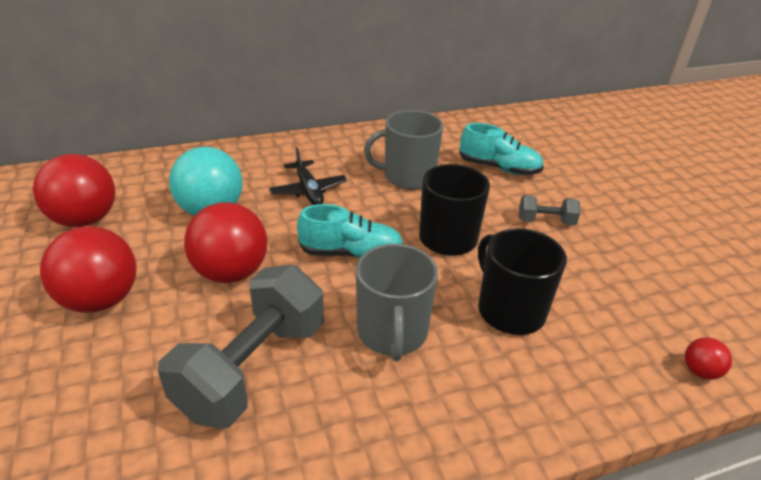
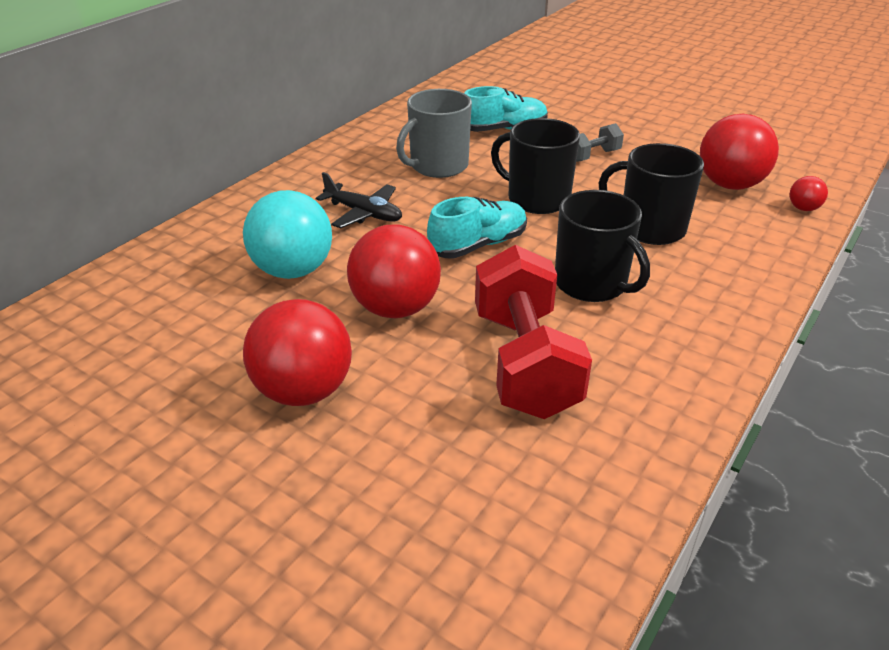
camera: 35 degrees left, 0 degrees up
(85, 220) = (163, 339): red ball -> red ball (730, 185)
(253, 368) = (525, 363): grey dumbbell -> red dumbbell
(392, 333) = (592, 284): grey mug -> black mug

